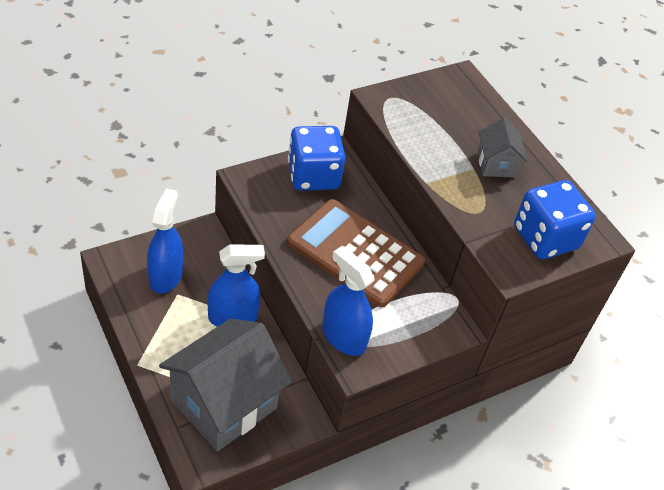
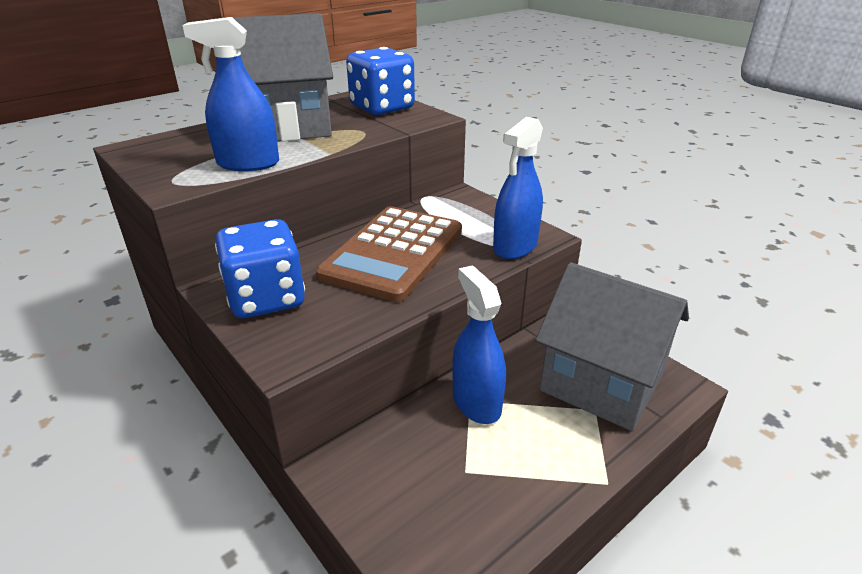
camera: 95 degrees left, 15 degrees down
(166, 276) = (438, 495): blue spray bottle -> blue spray bottle (248, 164)
(496, 164) = (288, 127): grey house -> grey house, size x2.08

